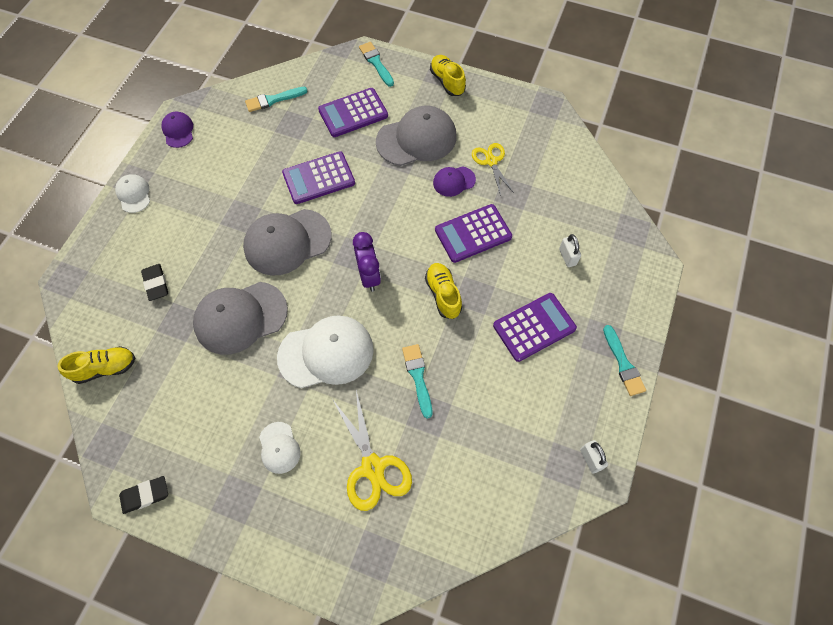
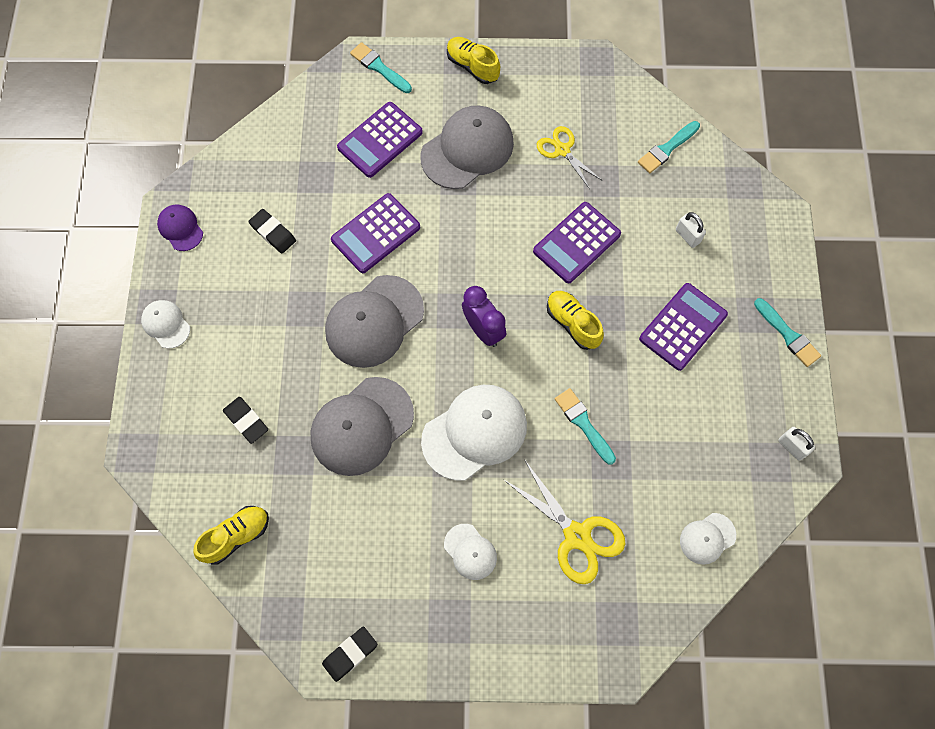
camera: 20 degrees left, 5 degrees up
(243, 154) = (273, 233): none -> black eraser
(273, 100) = (278, 152): turquoise brush -> turquoise brush (667, 148)
(454, 181) = (530, 188): purple cap -> none
(484, 511) = (707, 538): none -> white cap

